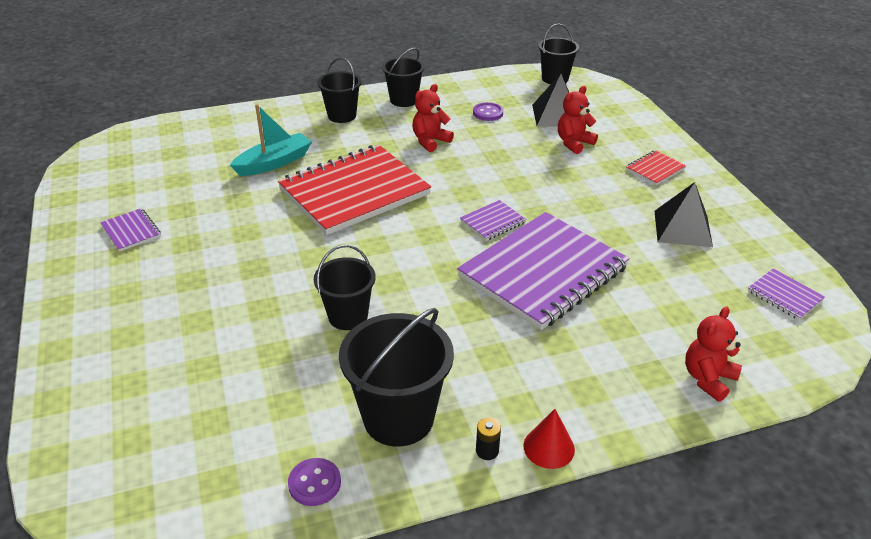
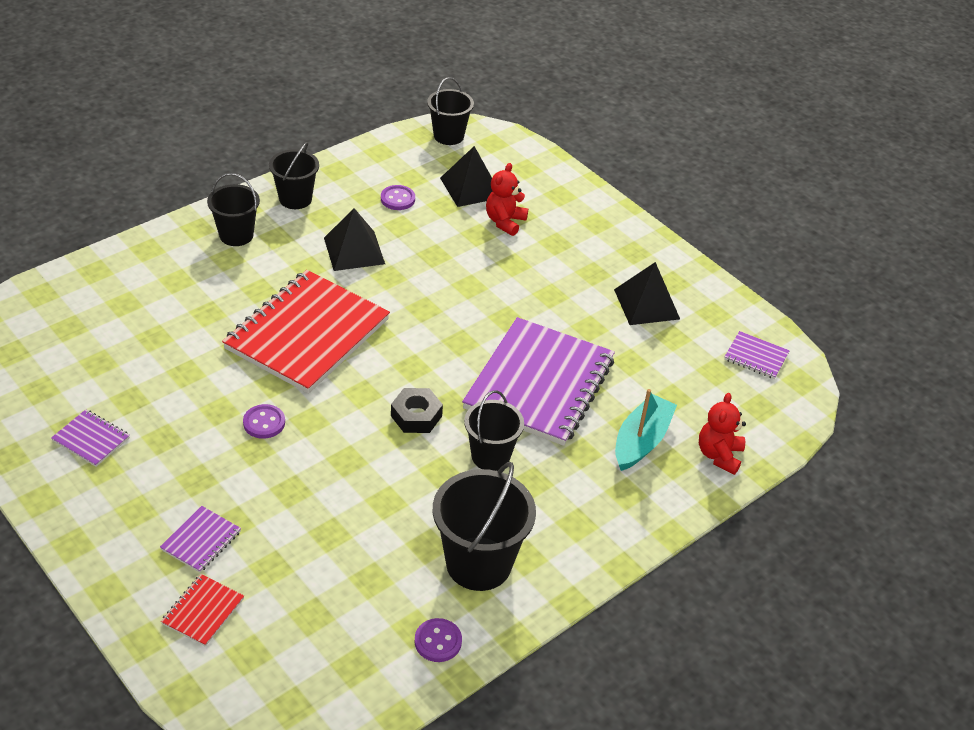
camera: 25 degrees left, 5 degrees up
(274, 163) = (196, 316): turquoise boat -> turquoise boat (641, 441)
(275, 249) = (264, 423): none -> purple button
(348, 316) = (379, 478): black bucket -> black bucket (490, 456)
(411, 273) = (416, 416): none -> black nut
(430, 141) = (354, 250): red teddy bear -> black pyramid
(487, 451) = (567, 571): black battery -> none
(493, 222) = (467, 338): purple notebook -> purple notebook (201, 541)
(549, 447) = (615, 553): red cone -> none
(655, 169) = (597, 238): red notebook -> red notebook (203, 611)

